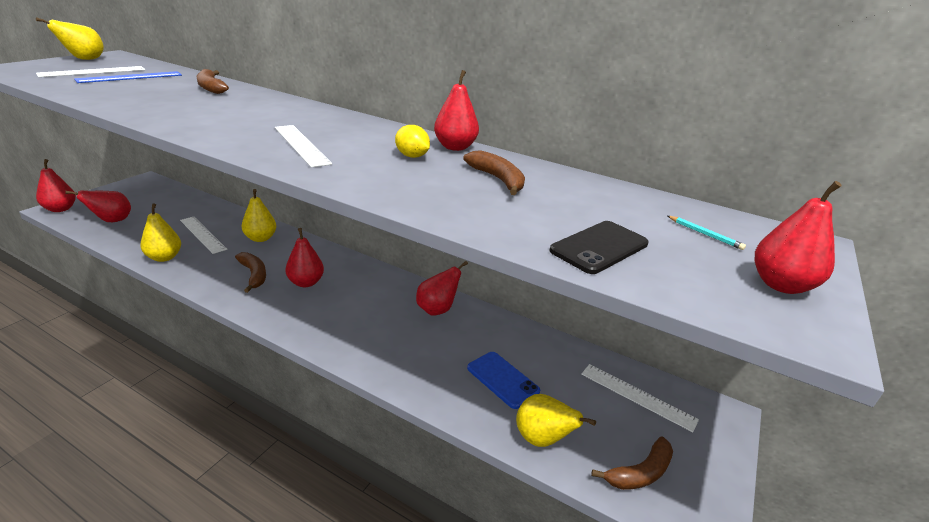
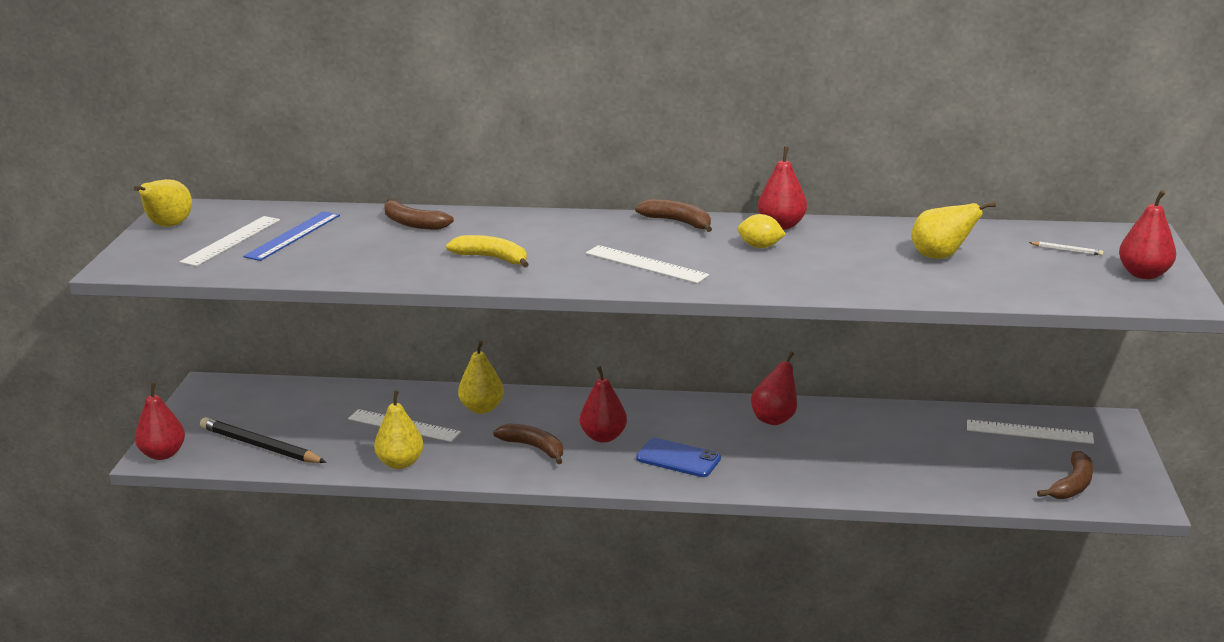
camera: 20 degrees left, 5 degrees down
(112, 221) = (260, 446): red pear -> black pencil
(208, 115) = (492, 258): none -> yellow banana
(498, 179) = (863, 248): brown banana -> brown banana (678, 222)
(502, 379) = (901, 457): blue phone -> blue phone (678, 458)
(542, 439) = (976, 489): yellow pear -> yellow pear (940, 256)
(599, 247) = (1005, 283): black phone -> none
(705, 234) = (1067, 250): turquoise pencil -> white pencil

